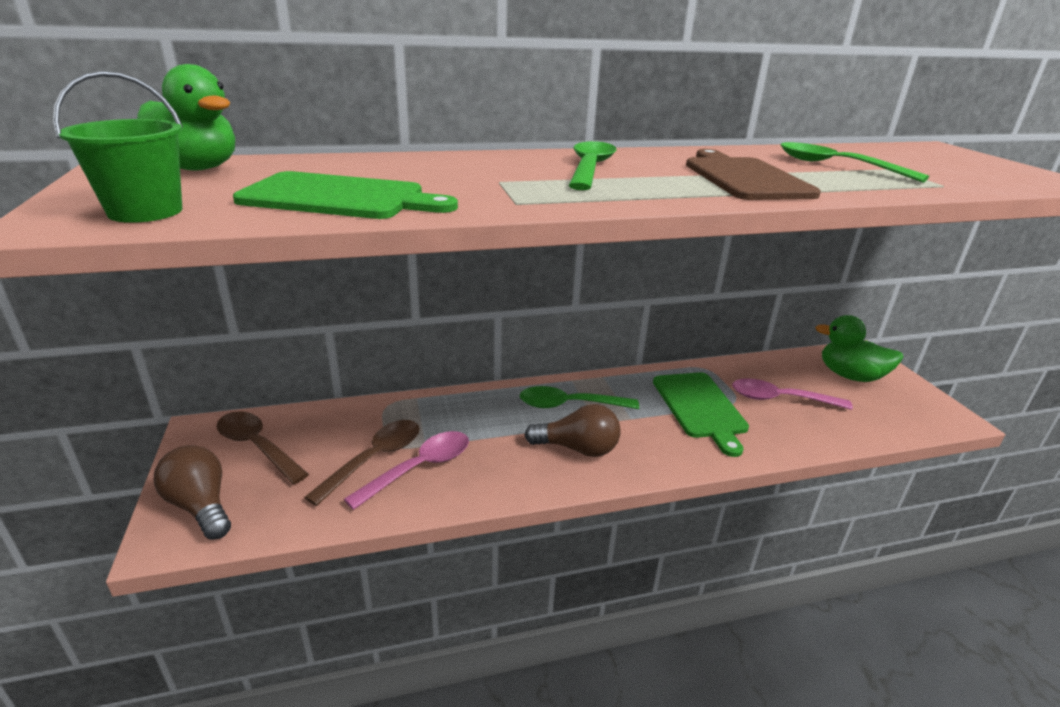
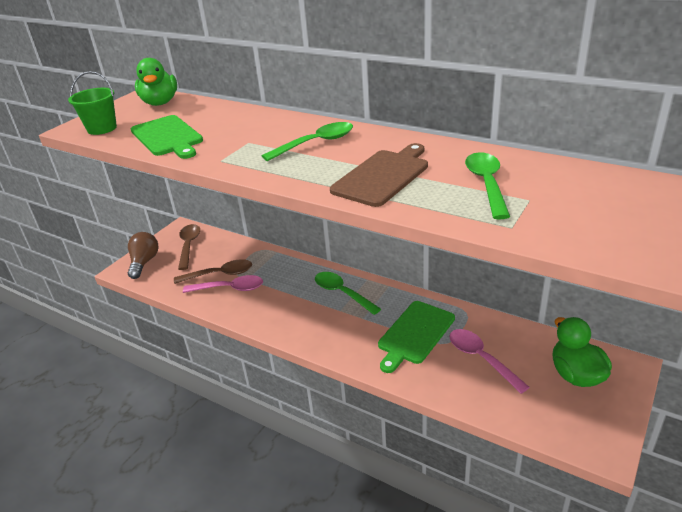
camera: 50 degrees right, 5 degrees up
(577, 448) = (308, 318): brown light bulb -> none

